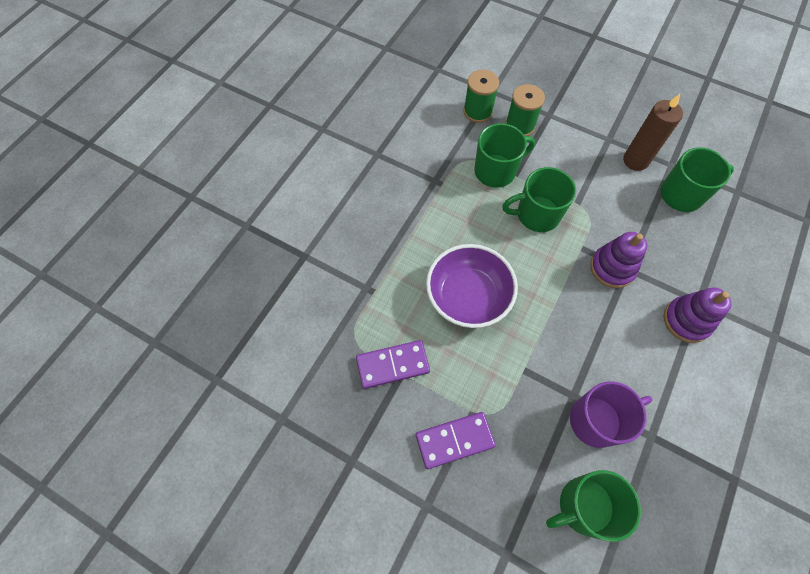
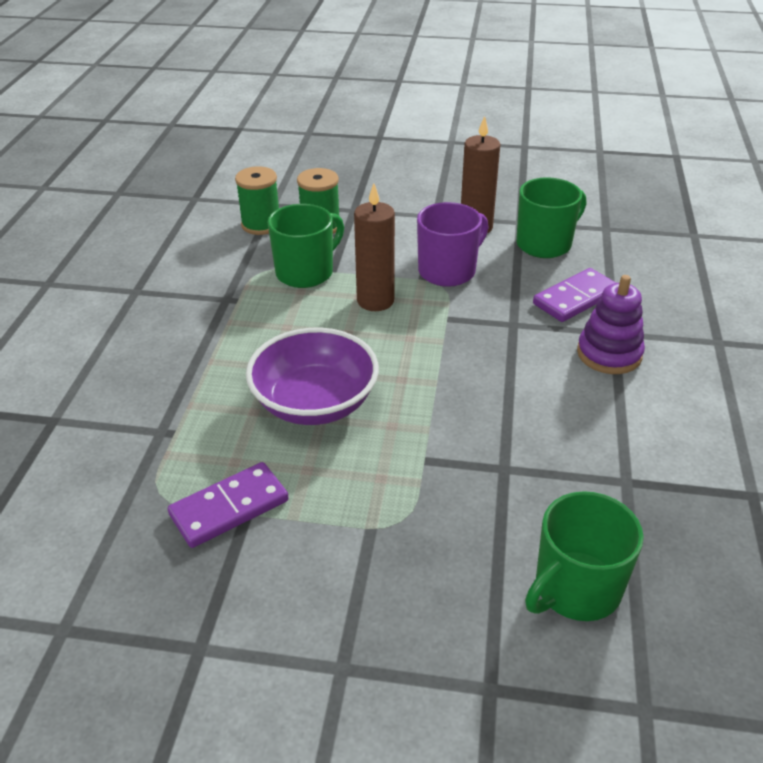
camera: 20 degrees left, 25 degrees down
(454, 440) = (355, 570): purple domino -> purple domino (575, 298)
(536, 215) = (375, 301): green mug -> brown candle
(596, 420) = (547, 486): purple mug -> purple mug (448, 271)
(612, 268) = (494, 327): purple stacking toy -> none

